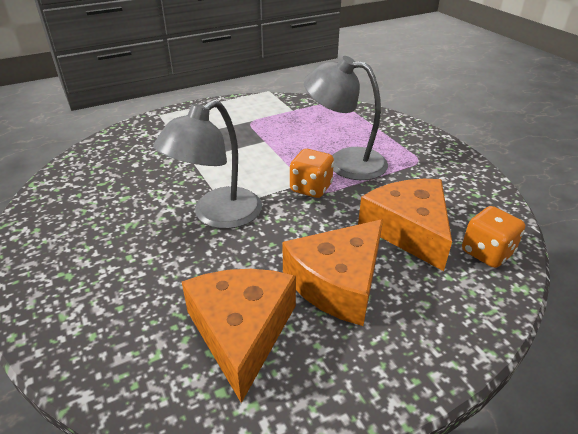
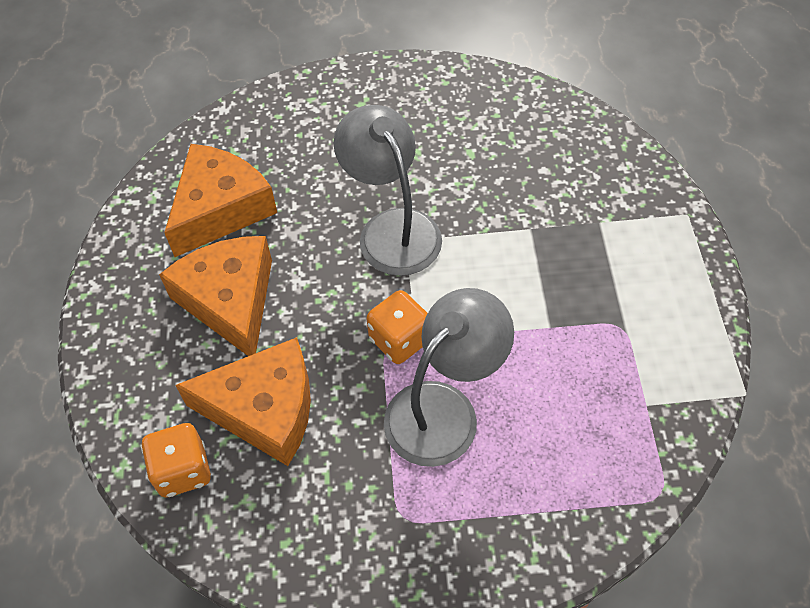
camera: 115 degrees right, 20 degrees up
(241, 332) = (220, 209): orange cheese -> orange cheese turned 75 degrees counterclockwise

